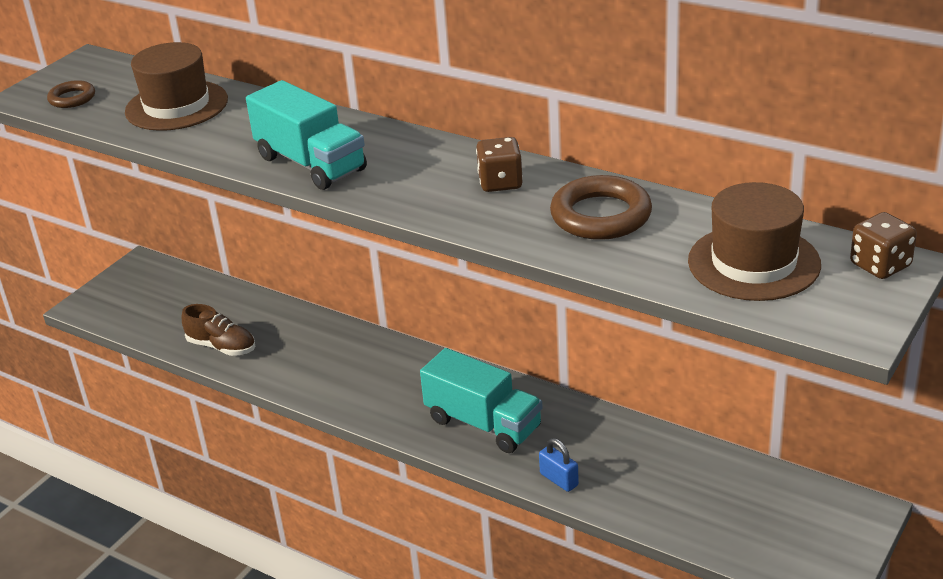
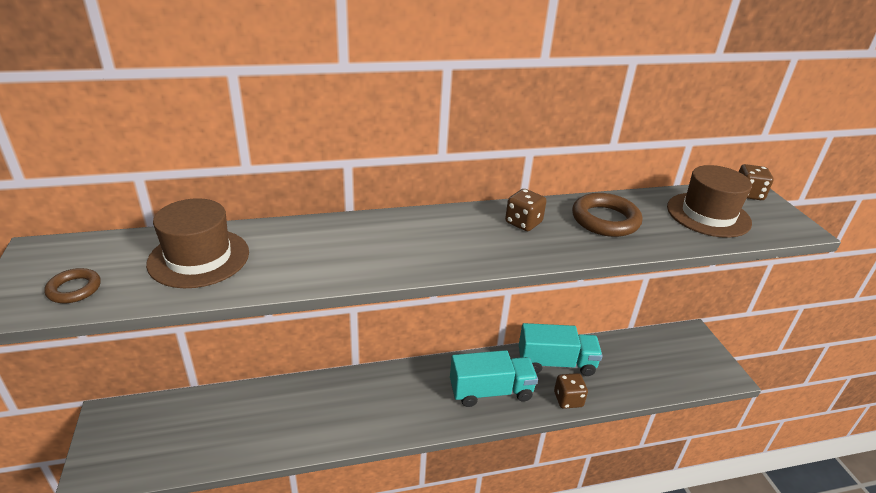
camera: 50 degrees left, 0 degrees up
(222, 346) = (259, 441): brown shoe -> none
(311, 164) = (386, 259): turquoise truck -> turquoise truck (556, 363)
(559, 479) = (568, 399): blue padlock -> brown dice

